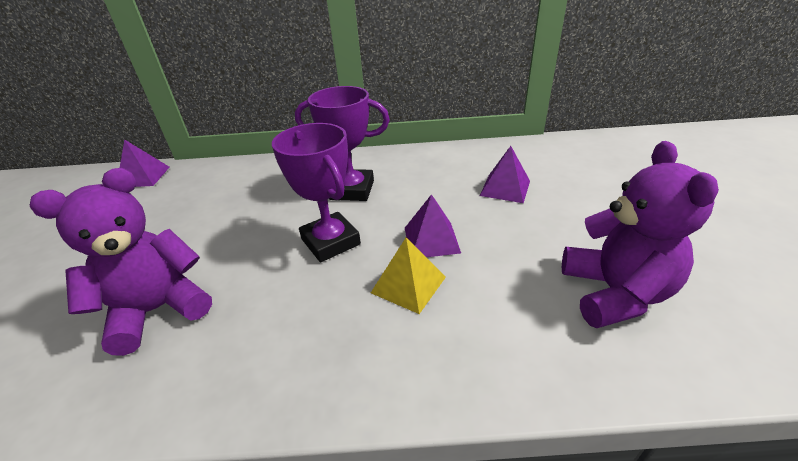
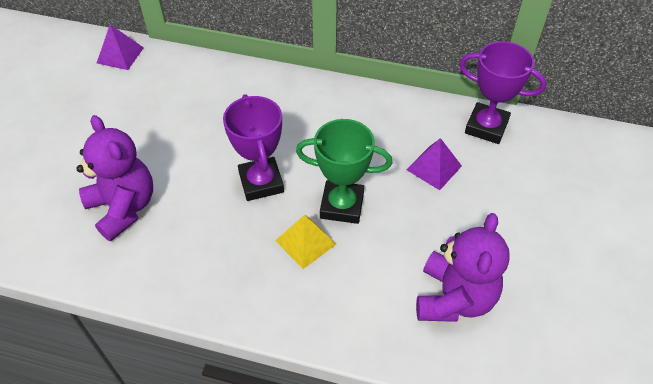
camera: 15 degrees right, 15 degrees up
(158, 310) = (124, 207): purple teddy bear -> purple teddy bear turned 75 degrees clockwise
(352, 190) = (297, 128): purple trophy -> purple trophy (486, 127)
(431, 240) = (342, 205): purple pyramid -> green trophy

